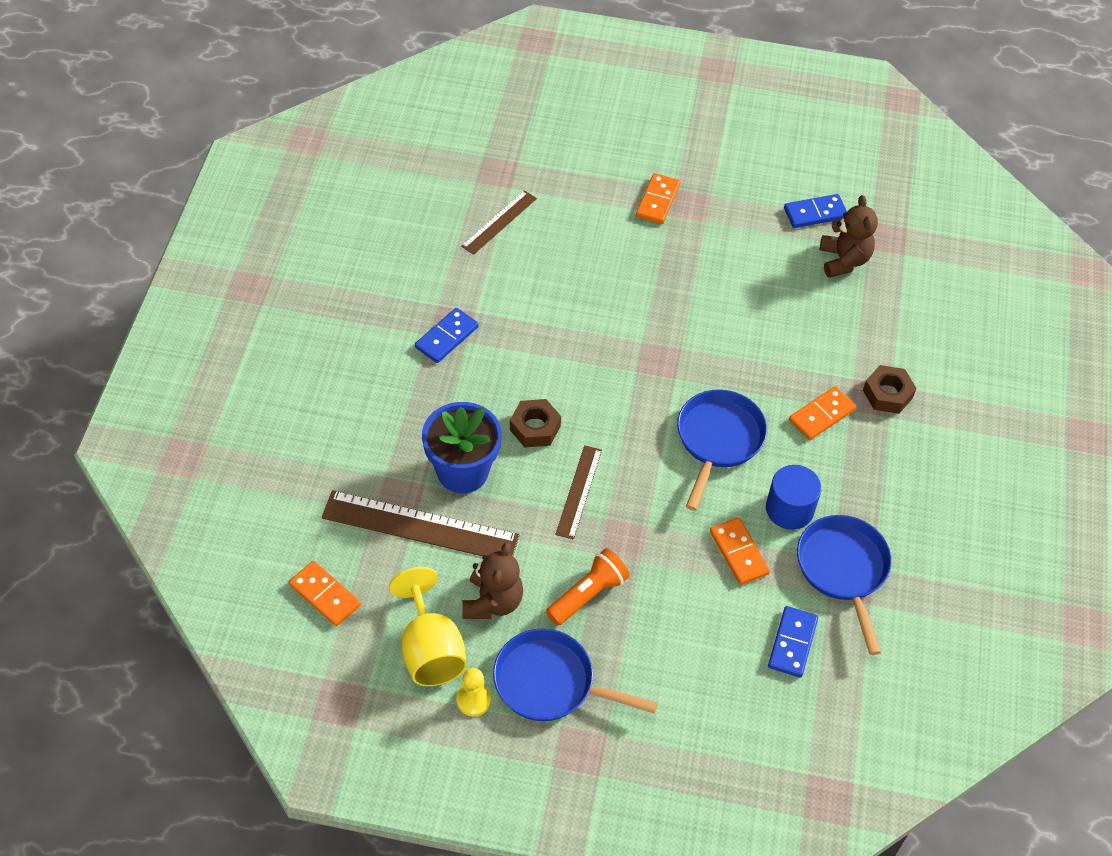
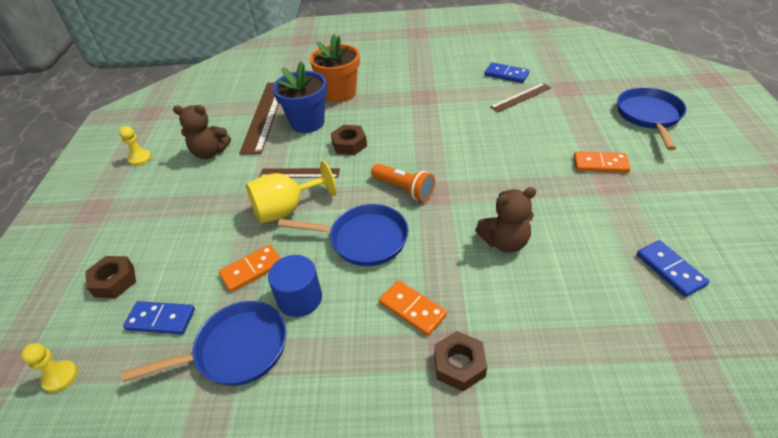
camera: 85 degrees right, 10 degrees down
(325, 595) = (217, 95): orange domino -> none
(398, 421) = (340, 93): none -> orange flower pot
(430, 650) = (177, 136): yellow goblet -> yellow goblet (286, 209)
(447, 337) = (411, 97): blue domino -> blue domino (506, 74)
(499, 222) = (521, 97): brown ruler -> brown ruler turned 60 degrees counterclockwise
(550, 683) = (147, 187): blue pan -> blue pan (649, 116)
(588, 595) = (214, 192): orange flashlight -> orange flashlight (404, 189)
(724, 701) = (114, 281): none -> brown nut
(843, 260) = (622, 302): brown teddy bear -> brown teddy bear (505, 242)
(850, 735) = (60, 377): none -> yellow pawn

